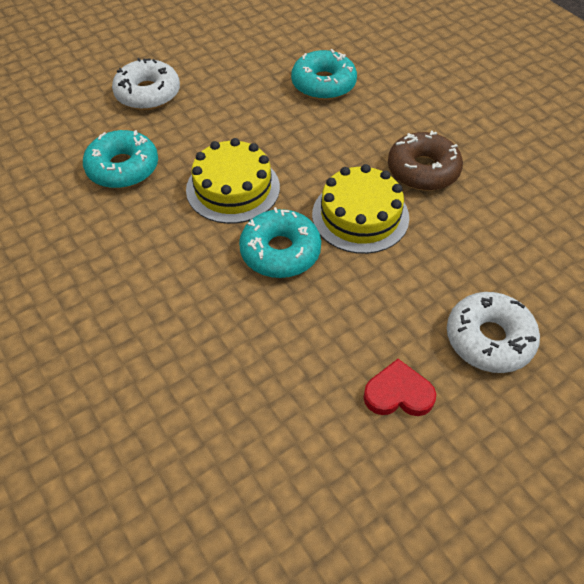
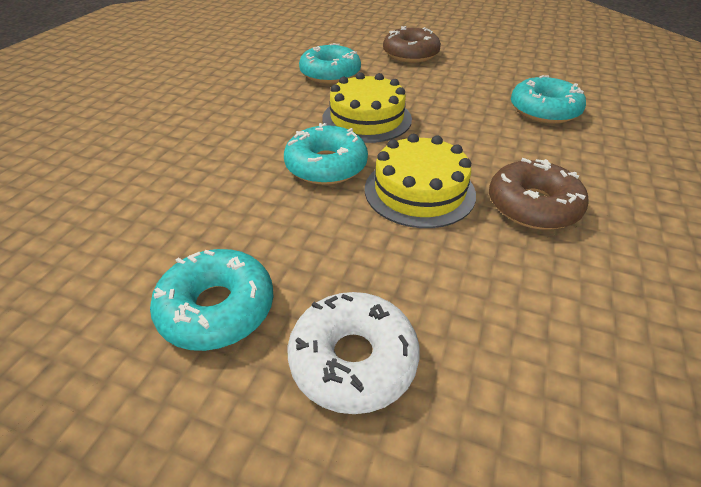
camera: 55 degrees right, 10 degrees down
(148, 94) = (410, 54): white donut -> brown donut
(398, 393) = (217, 308): red heart -> turquoise donut

